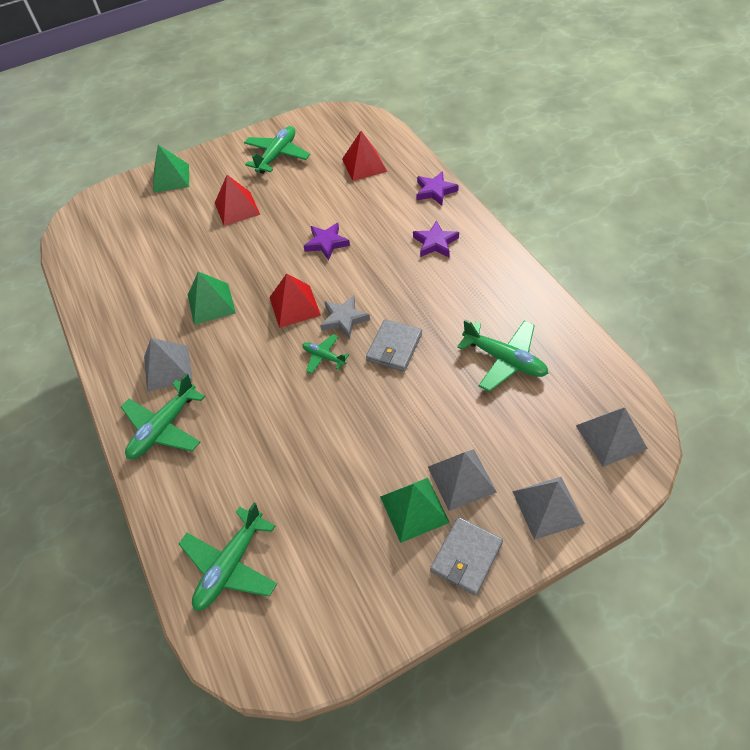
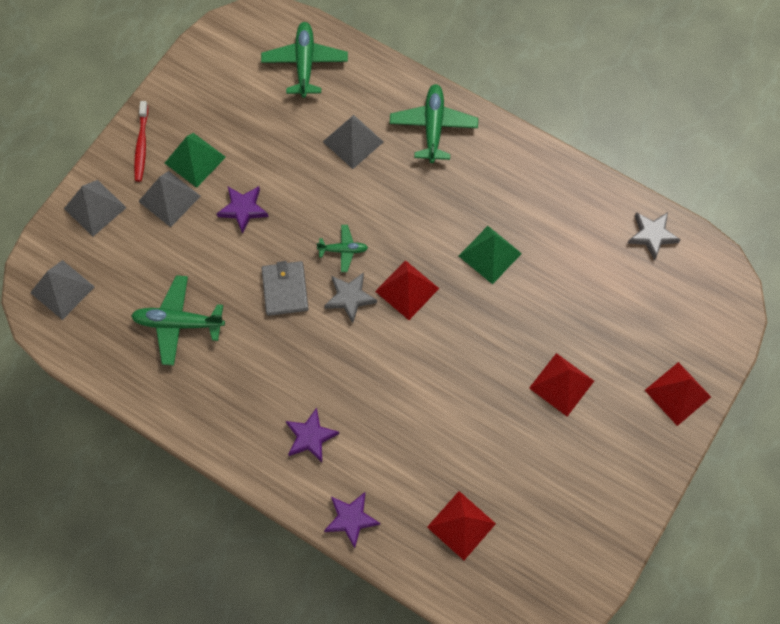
camera: 145 degrees right, 15 degrees up
(87, 267) = (652, 235): none -> grey star
(167, 368) = (475, 175): grey pyramid -> grey pyramid (353, 141)
(171, 178) = (678, 393): green pyramid -> red pyramid
(277, 155) = (580, 491): green plane -> none
(326, 243) = (427, 382): purple star -> purple star (243, 209)
(466, 557) = (141, 145): grey wallet -> red toothbrush

